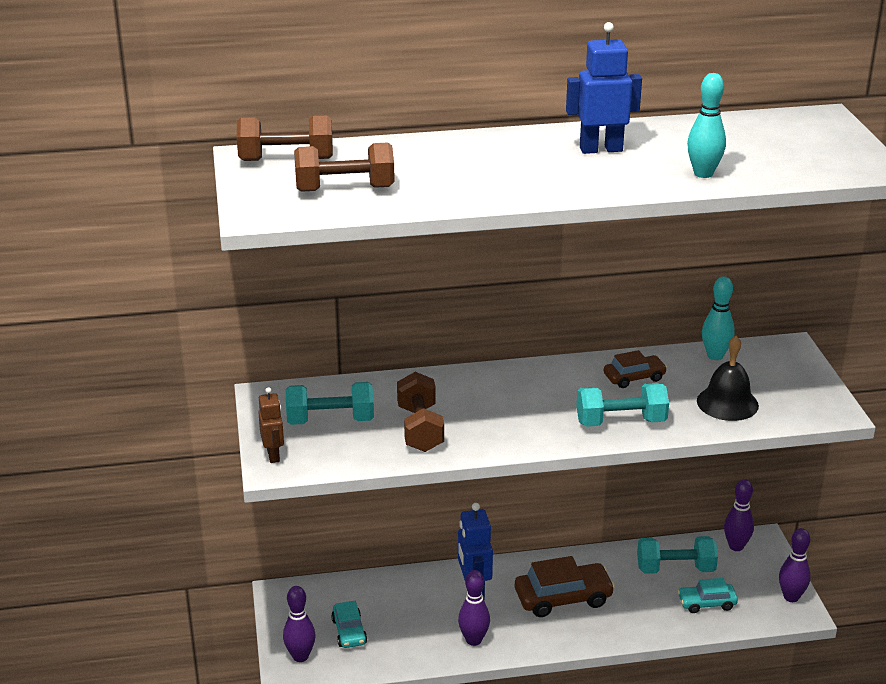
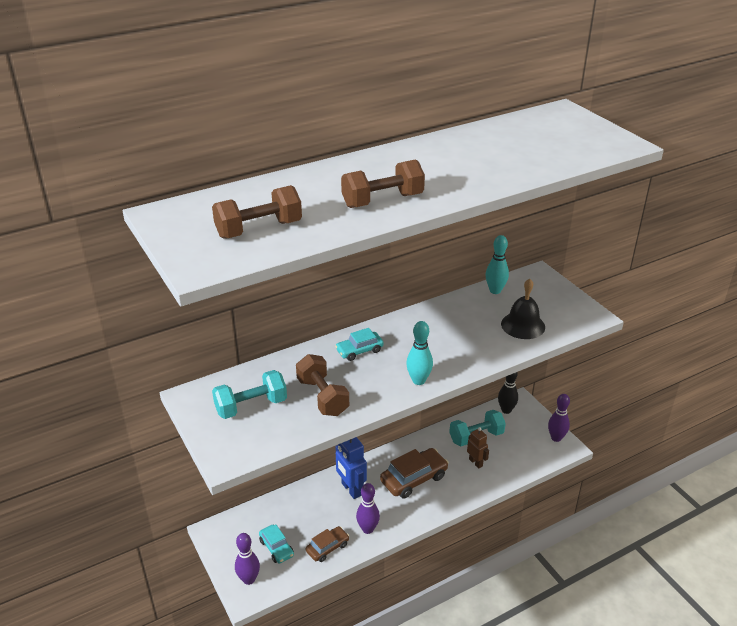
camera: 20 degrees left, 5 degrees up
(273, 455) = (220, 448): brown robot -> brown robot (476, 462)
(286, 159) = (193, 211): brown dumbbell -> brown dumbbell (382, 201)
(601, 149) = (432, 160): blue robot -> none
(620, 422) = (461, 357): turquoise dumbbell -> none
(634, 377) = (451, 319): brown car -> brown car (327, 548)
(703, 174) = (518, 168): turquoise bowling pin -> turquoise bowling pin (418, 380)
(706, 603) = (507, 457): turquoise car -> turquoise car (359, 350)
(736, 546) = (506, 410): purple bowling pin -> black bowling pin

